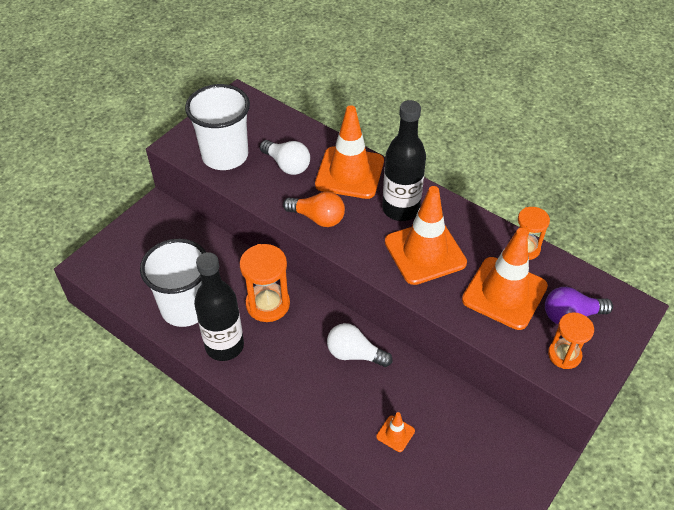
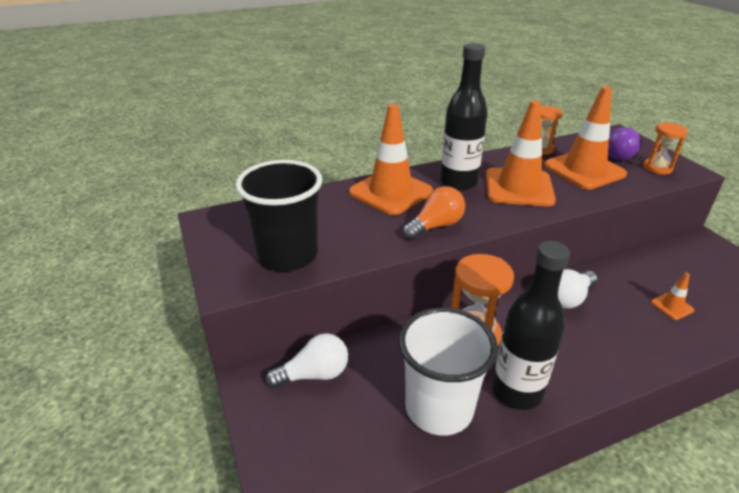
camera: 60 degrees left, 15 degrees down
(225, 156) = (288, 255): white cup -> black cup
(287, 165) = (345, 221): white light bulb -> white light bulb (314, 374)

